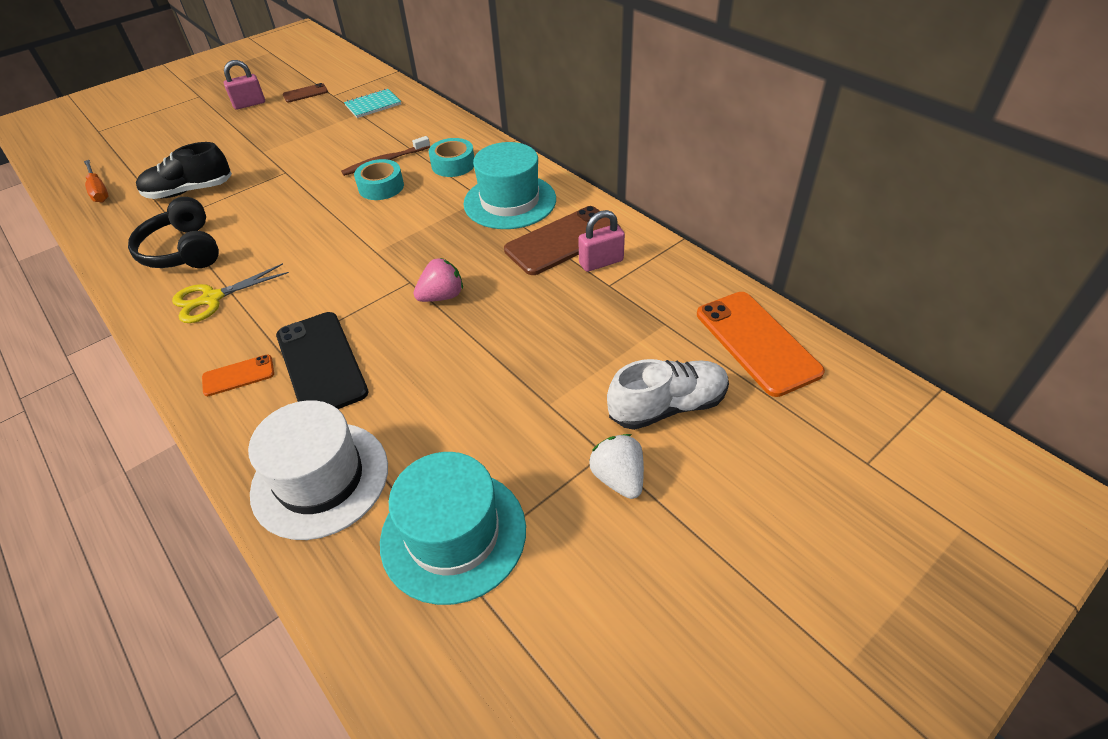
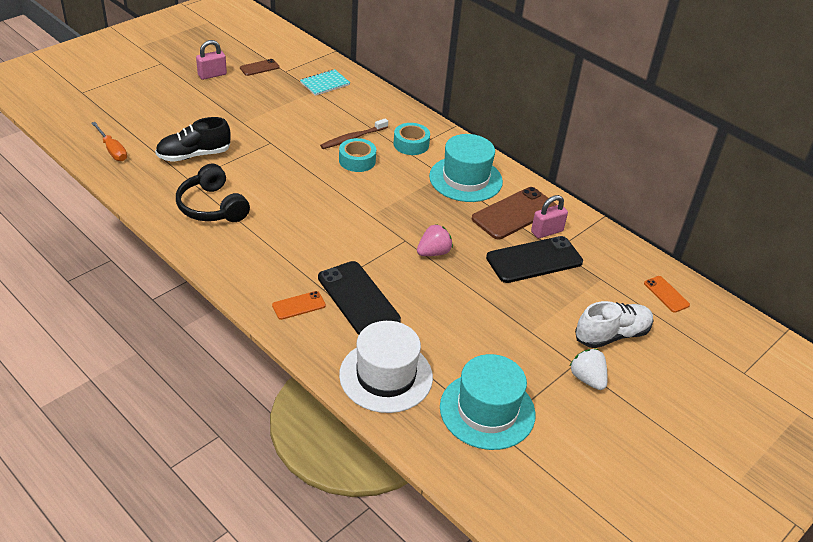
camera: 10 degrees left, 5 degrees down
(212, 299) = (253, 247): yellow scissors -> none
(575, 301) = (534, 260): none -> black phone
(756, 342) = (666, 294): orange phone -> orange phone, size x0.50

